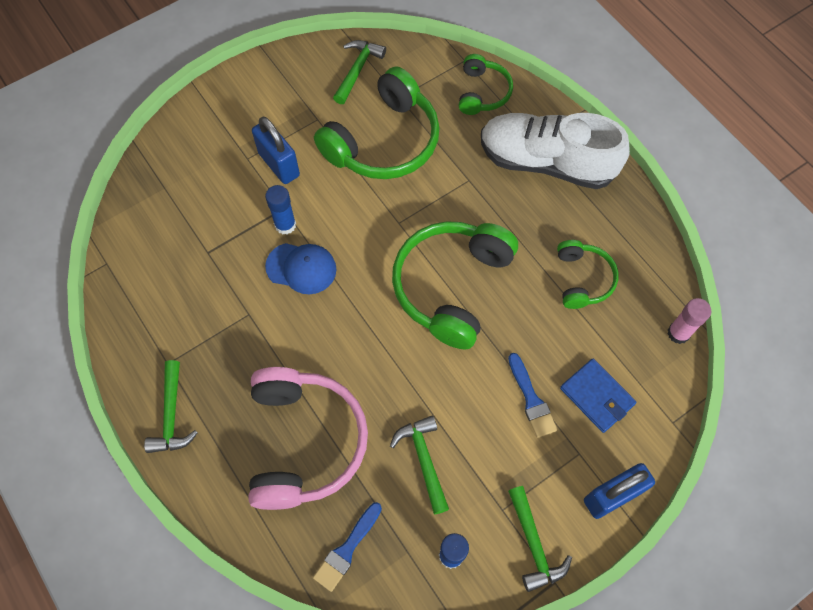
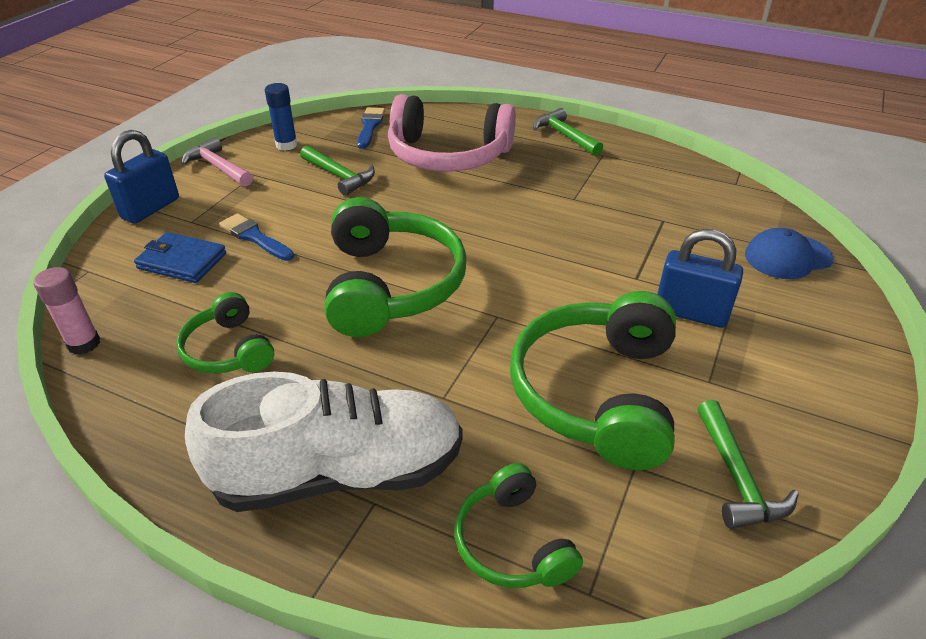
camera: 150 degrees right, 25 degrees down
(285, 225) = (617, 266): blue glue stick -> none
(301, 268) = (562, 242): blue cap -> blue cap (787, 257)
(304, 442) = (448, 155): pink headphones -> pink headphones turned 45 degrees counterclockwise
(534, 544) = (218, 167): green hammer -> pink hammer

